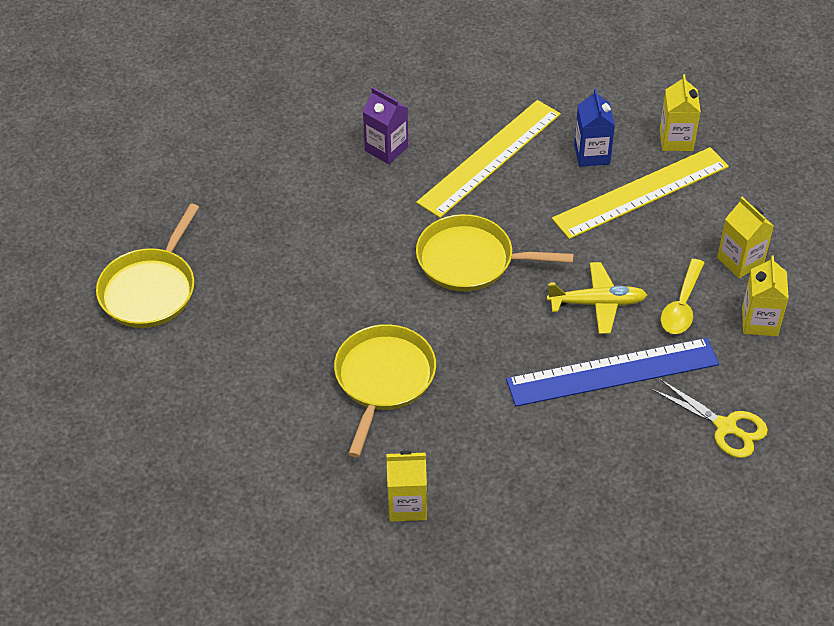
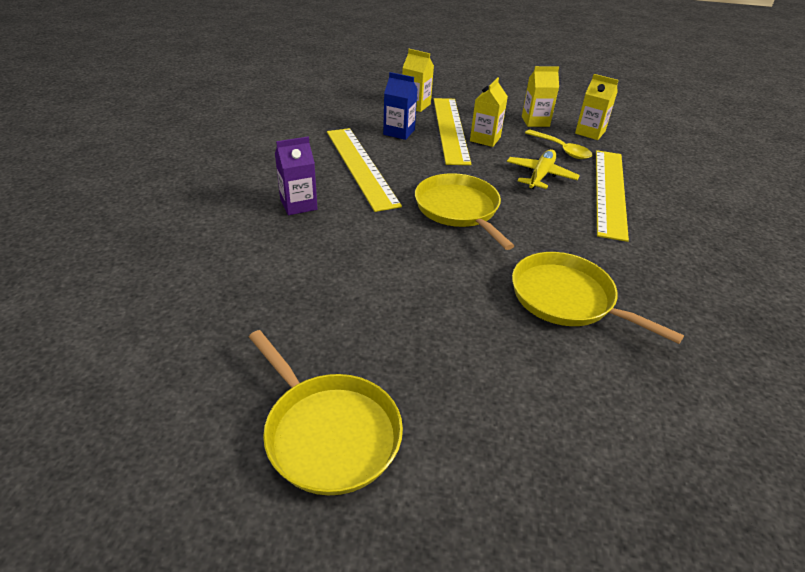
camera: 65 degrees left, 10 degrees down
(407, 505) = (728, 337): yellow carton -> yellow carton (485, 139)
(470, 260) = (458, 209): yellow pan -> yellow pan turned 120 degrees clockwise
(612, 372) = (609, 191): blue ruler -> yellow ruler
(725, 427) = (676, 170): yellow scissors -> none

